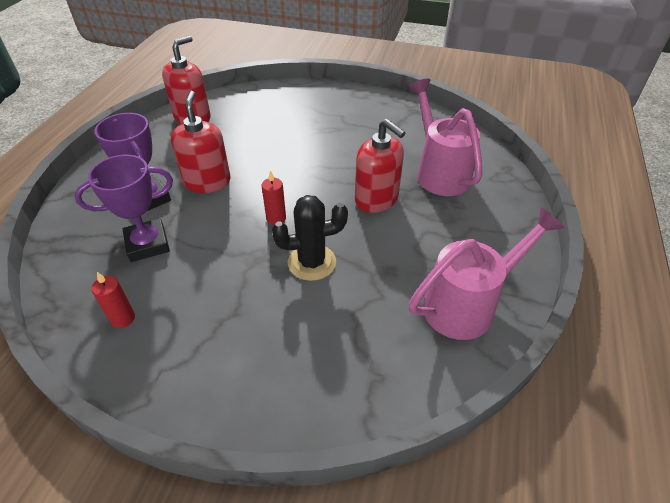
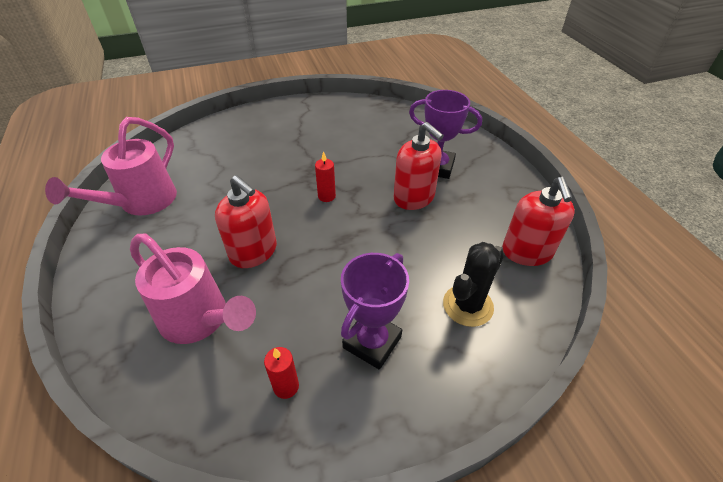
camera: 145 degrees right, 0 degrees up
(123, 318) = (353, 115): red candle -> red candle (286, 386)
(147, 244) = (392, 145): purple trophy -> purple trophy (372, 342)
(312, 262) = (272, 181): black cactus -> black cactus (468, 305)
(376, 199) = (253, 252): red soap dispenser -> red soap dispenser turned 150 degrees counterclockwise

